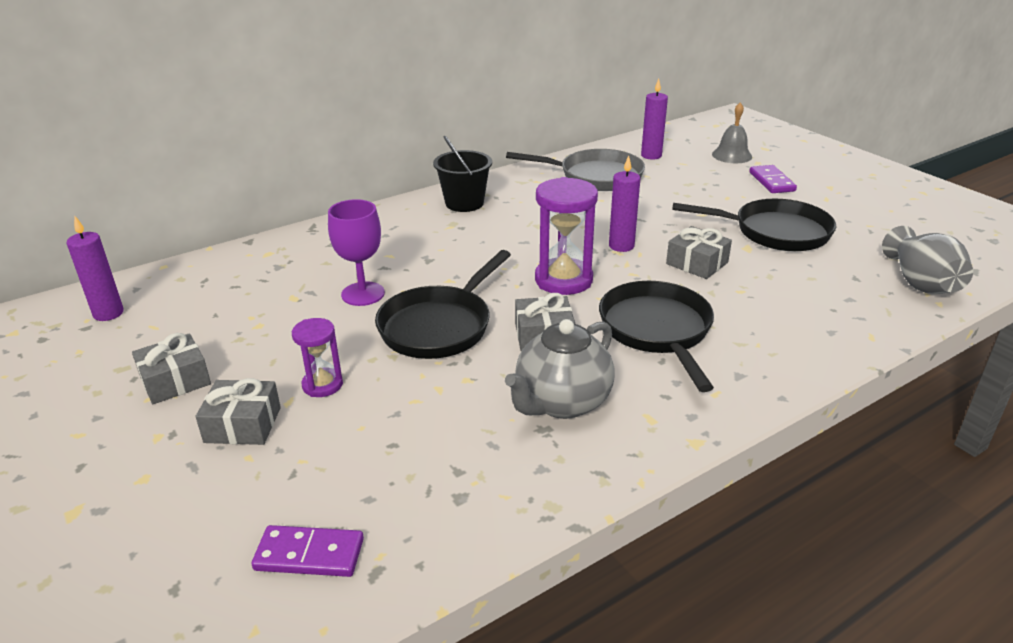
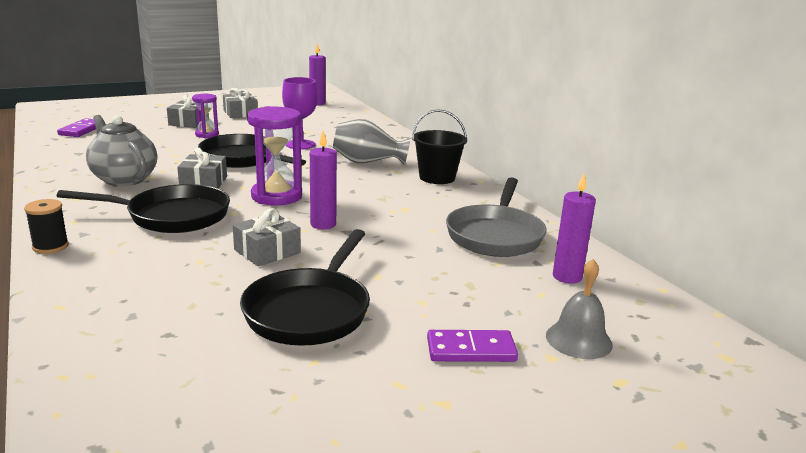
camera: 95 degrees right, 10 degrees down
(783, 385) = (50, 246): none -> black spool
(920, 283) = (114, 379): grey vase -> grey vase (367, 162)

